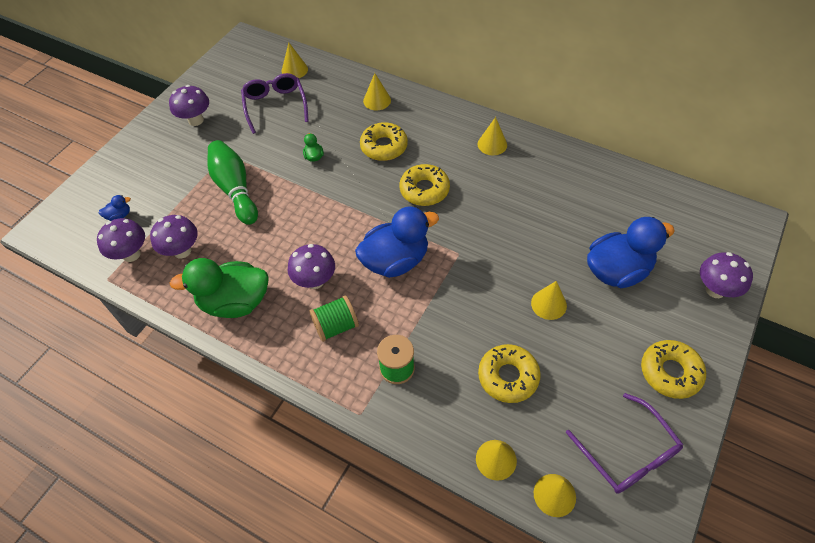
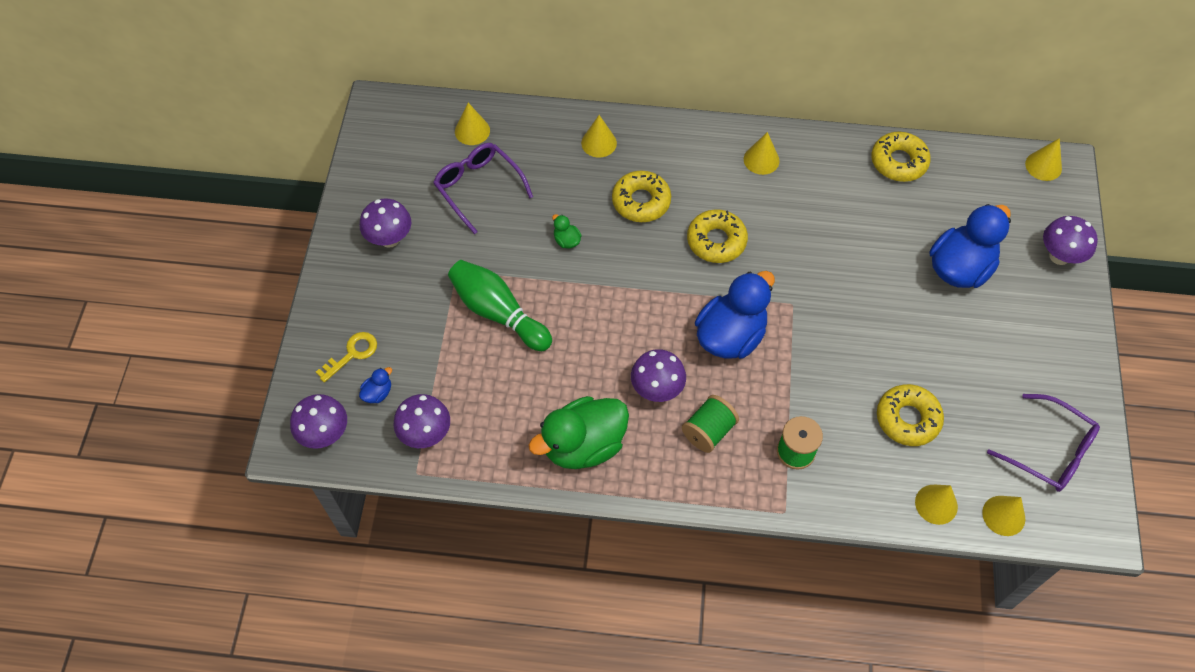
camera: 25 degrees left, 5 degrees up
(121, 185) = (352, 354): none -> yellow key
(182, 251) = (484, 408): purple mushroom -> purple mushroom (325, 434)
(548, 304) = (910, 328): yellow cone -> yellow cone (1043, 166)
(670, 372) = (1053, 357): yellow donut -> yellow donut (898, 162)

